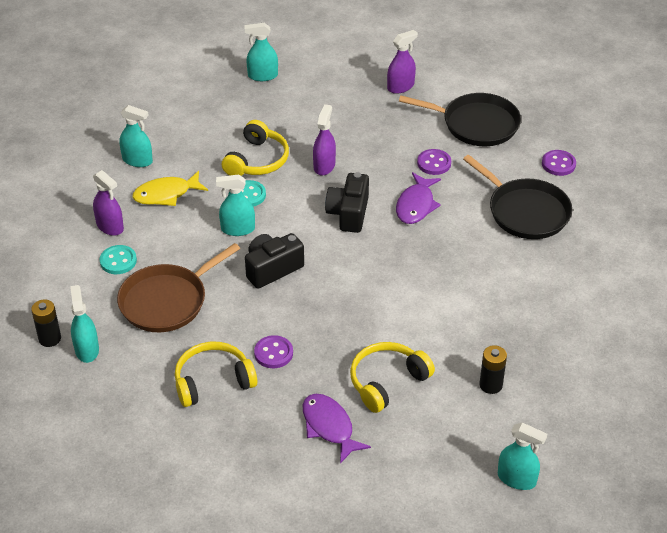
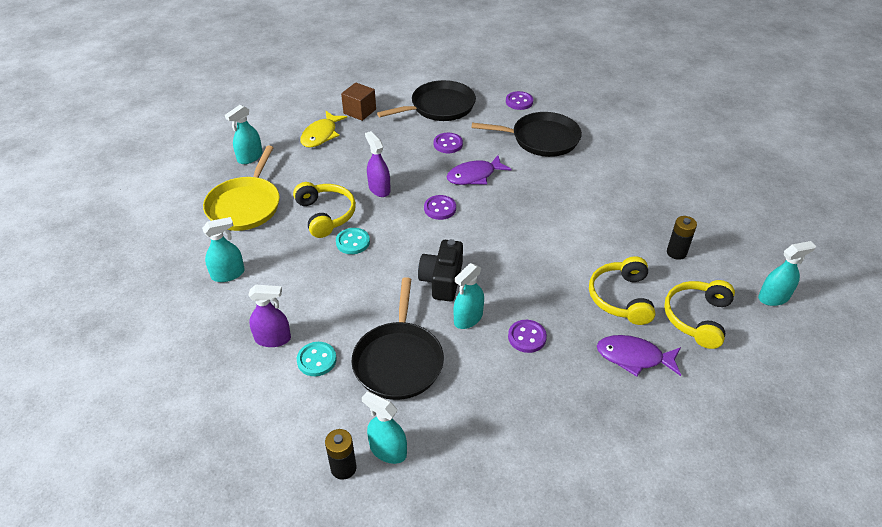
camera: 45 degrees left, 0 degrees up
(166, 194) = (287, 283): yellow fish -> yellow fish (321, 135)
(167, 301) = (398, 360): brown pan -> black pan
(211, 114) = (245, 205): none -> yellow pan
(213, 381) = (516, 392): yellow headphones -> yellow headphones (697, 318)
(237, 229) = (378, 270): turquoise spray bottle -> turquoise spray bottle (468, 318)
(348, 213) = (440, 208): black camera -> purple button
(400, 87) = (359, 111): purple spray bottle -> brown cube
(416, 205) = (474, 176): purple fish -> purple fish turned 90 degrees clockwise

